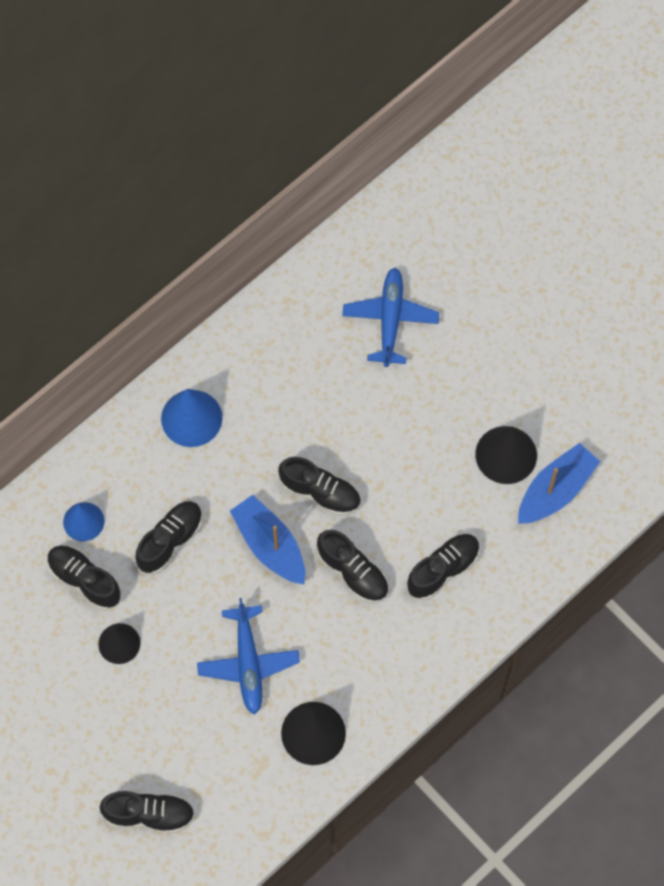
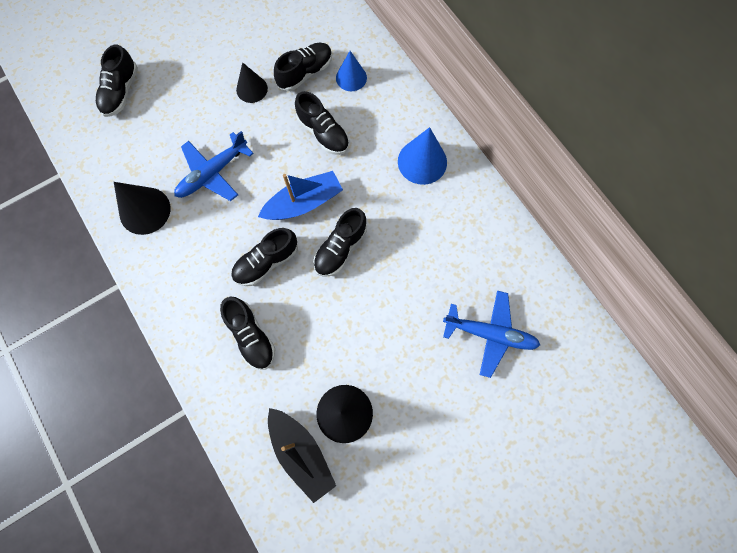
camera: 100 degrees right, 5 degrees up
(248, 662) = (213, 173): blue plane -> blue plane turned 45 degrees counterclockwise
(555, 490) = (301, 453): blue boat -> black boat

